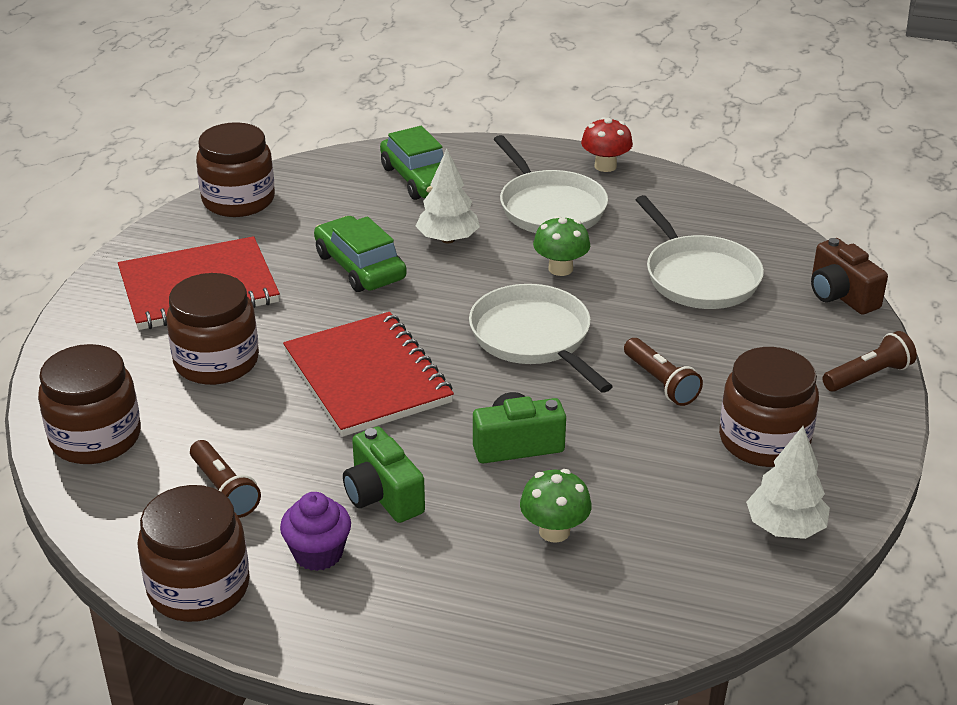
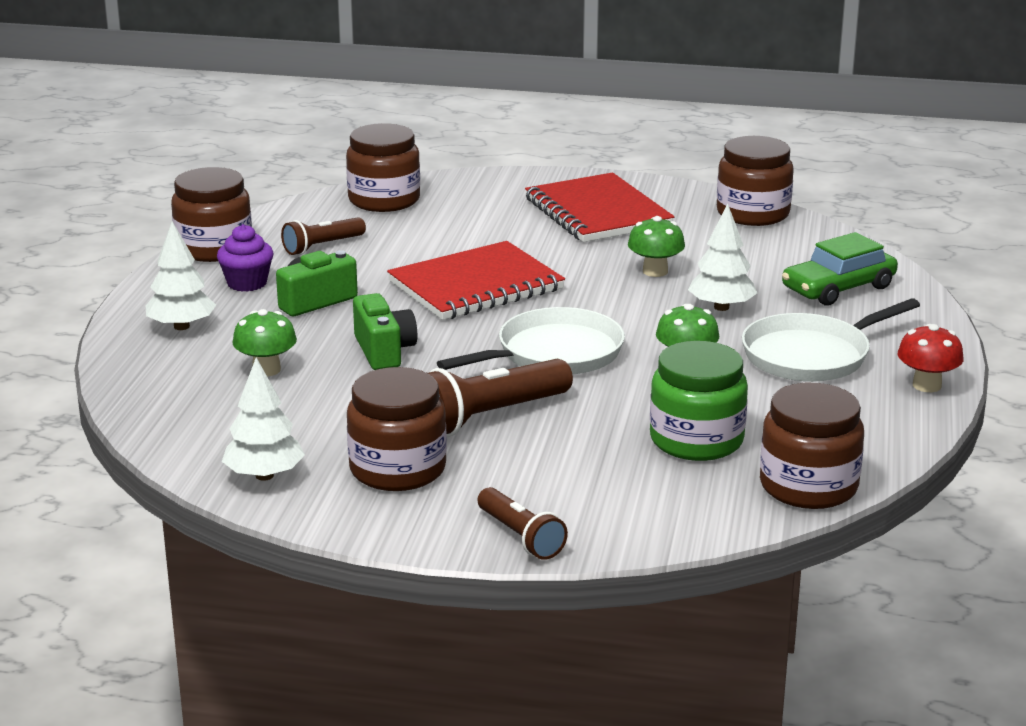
camera: 85 degrees right, 10 degrees down
(216, 361) = (489, 229): brown jar -> brown jar (808, 486)
(360, 266) = (655, 271): green car -> green mushroom
(433, 607) = (181, 326): none -> white tree
(660, 382) = (489, 417): brown flashlight -> brown flashlight, size x1.62
(699, 277) = (696, 440): white pan -> green jar
(841, 295) = (686, 529): brown camera -> none

